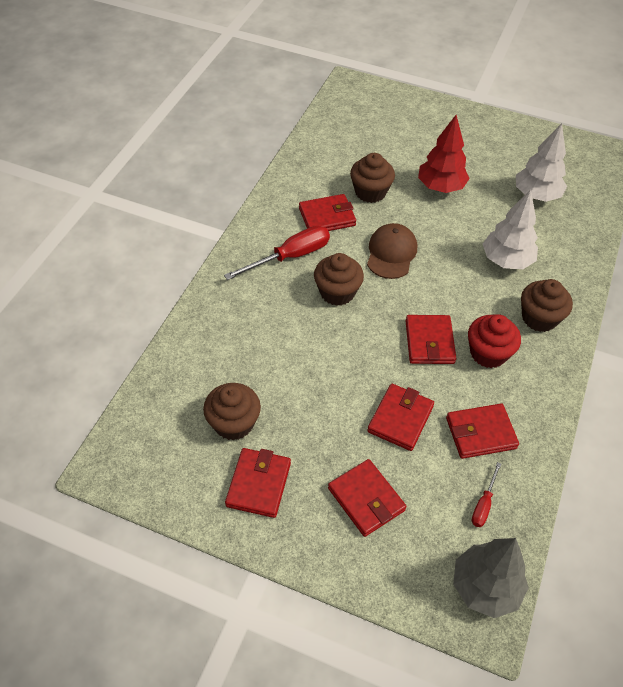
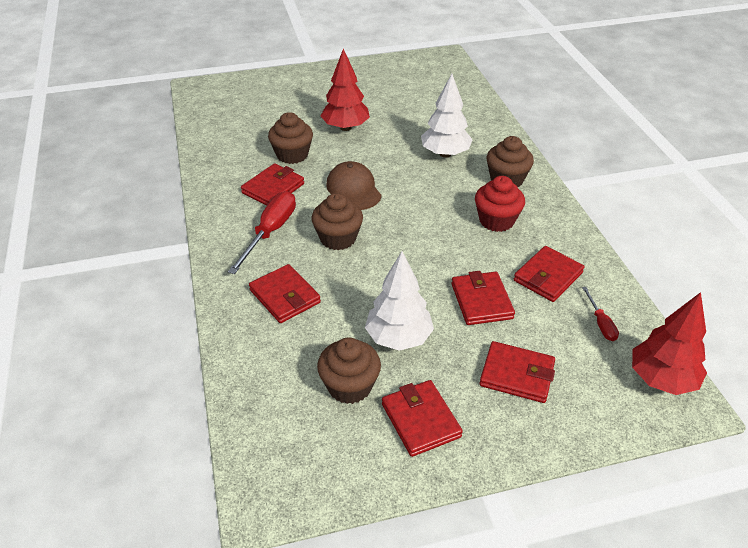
camera: 35 degrees left, 10 degrees down
(429, 342) = (446, 235): red wallet -> red wallet (285, 296)
(485, 587) = (661, 379): grey tree -> red tree
(536, 195) = (422, 103): white tree -> white tree (399, 338)

